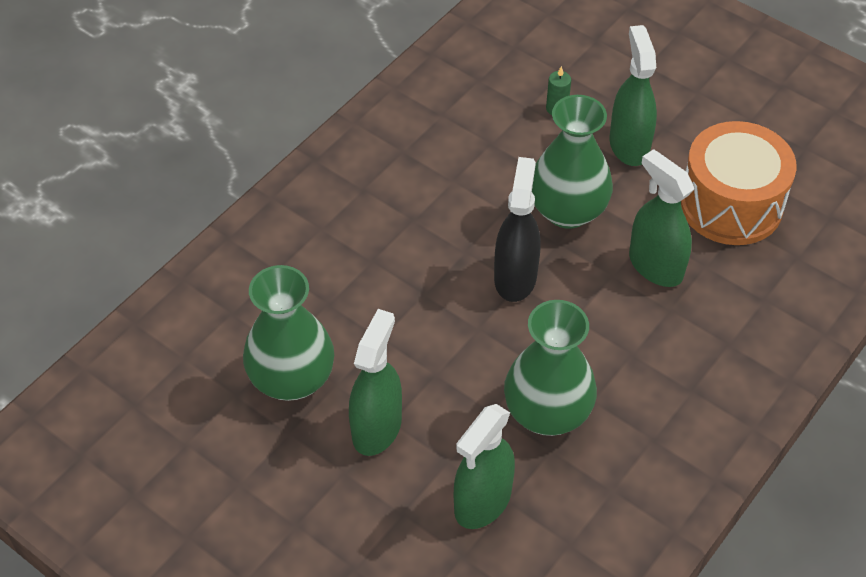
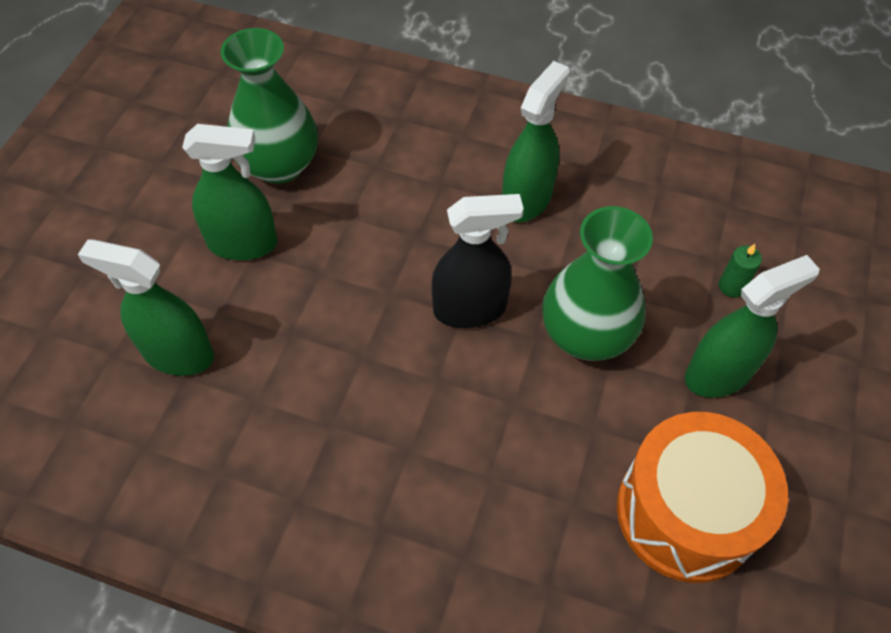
camera: 70 degrees right, 5 degrees up
(547, 413) = (302, 384): green vase -> none
(655, 266) = (547, 445): green spray bottle -> green spray bottle (526, 200)

